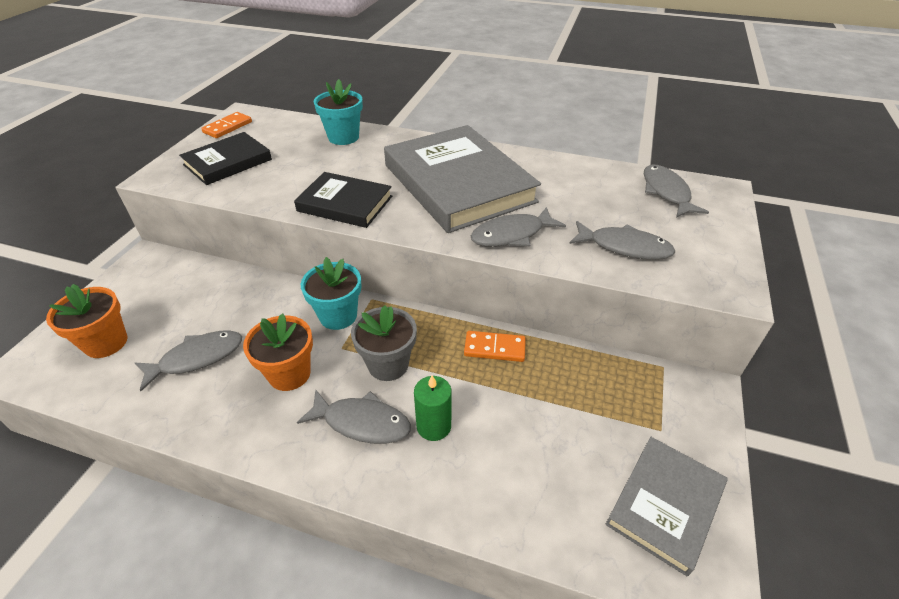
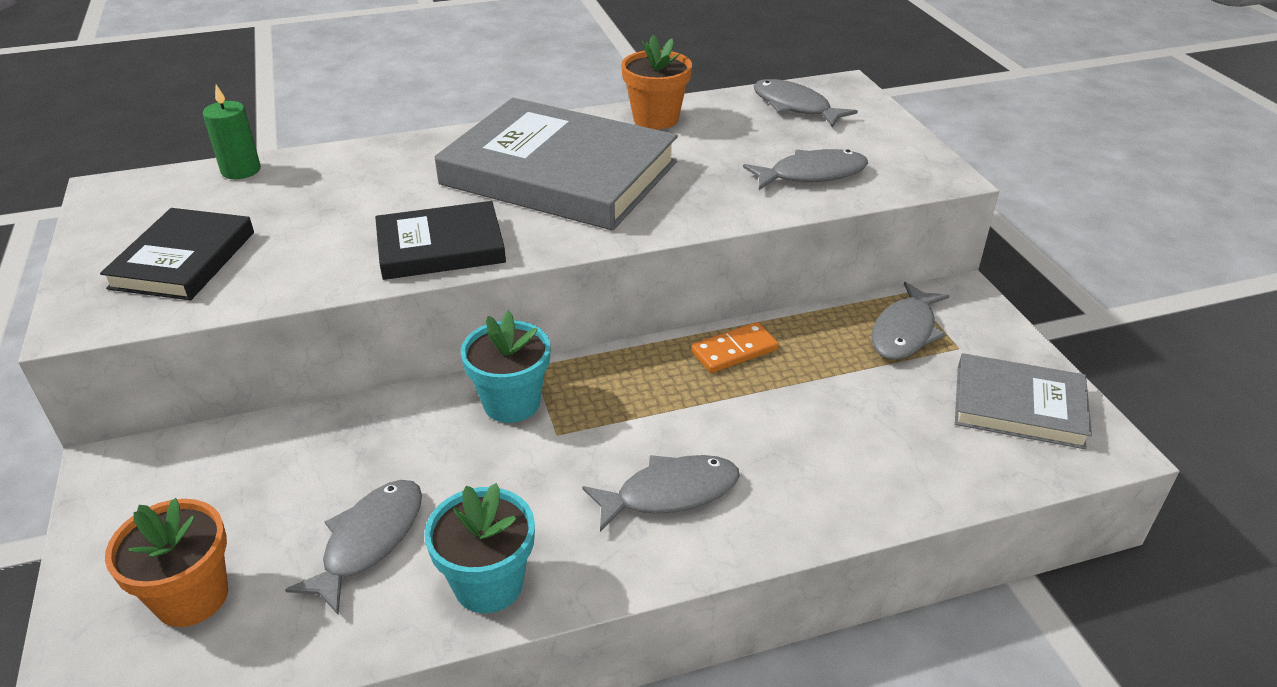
camera: 35 degrees left, 5 degrees down
(228, 127) = (112, 215): orange domino -> none
(289, 374) = (523, 492): orange flower pot -> orange flower pot (656, 119)
(343, 137) = (330, 170): turquoise flower pot -> turquoise flower pot (488, 584)
(388, 364) = (634, 423): grey flower pot -> none
(434, 426) = (751, 455): green candle -> green candle (241, 170)
(512, 234) = (686, 205): grey fish -> grey fish (905, 331)
(665, 505) = (1018, 406): grey book -> grey book turned 75 degrees counterclockwise

